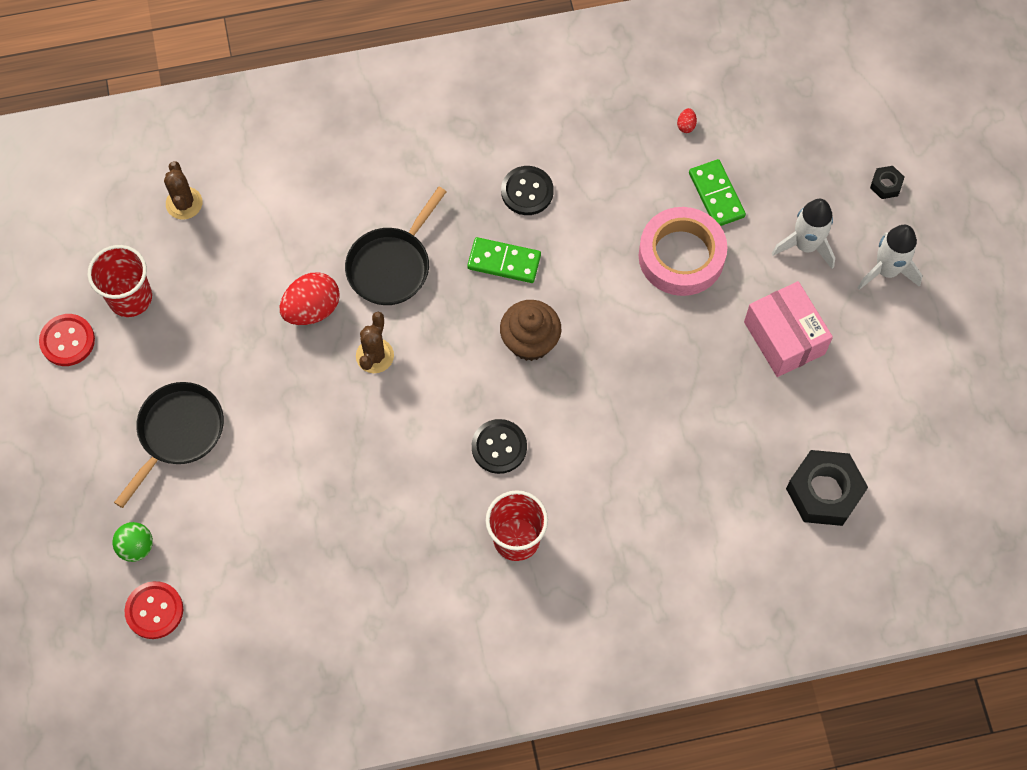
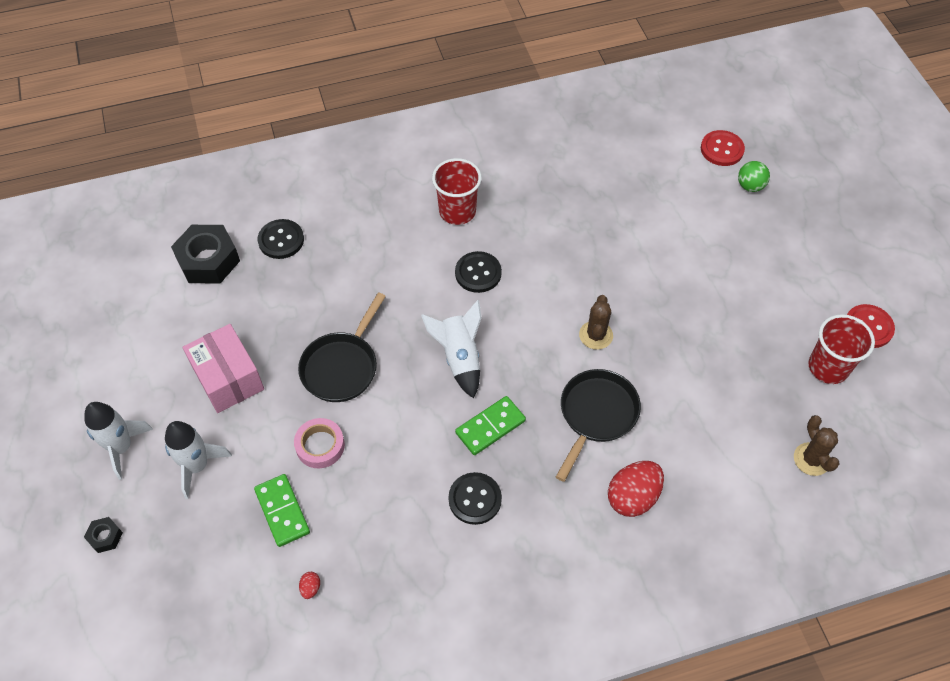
camera: 175 degrees right, 10 degrees down
(178, 433) = (746, 264): black pan -> black pan (342, 366)
(312, 309) = (661, 370): red egg -> red egg (633, 497)
(504, 261) = (490, 427): green domino -> green domino turned 45 degrees counterclockwise
(530, 341) = (459, 357): brown cupcake -> white rocket
(681, 256) = (320, 446): pink tape -> pink tape, size x0.58
(737, 514) = (281, 240): none -> black button

